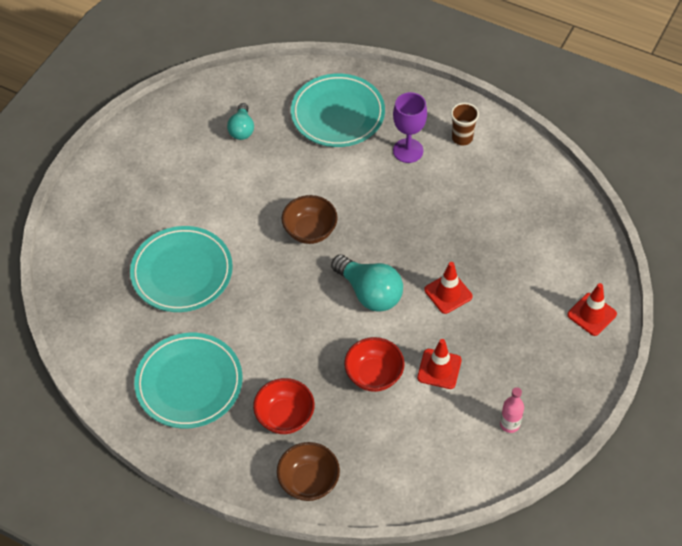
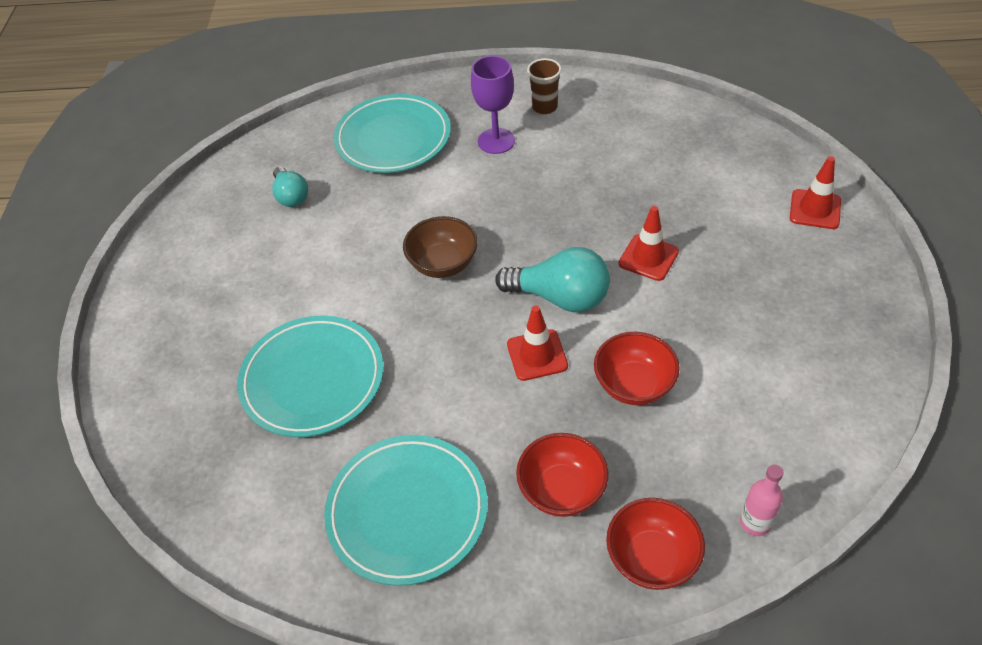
camera: 25 degrees left, 5 degrees down
(309, 481) = (652, 558): brown bowl -> red bowl
(439, 369) = (703, 341): red traffic cone -> red traffic cone (537, 355)
(509, 424) = (830, 362): pink bottle -> pink bottle (755, 522)

